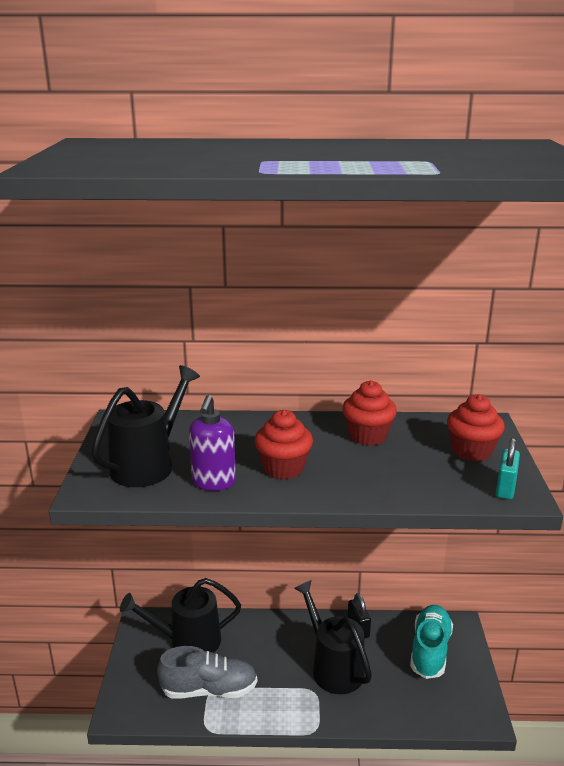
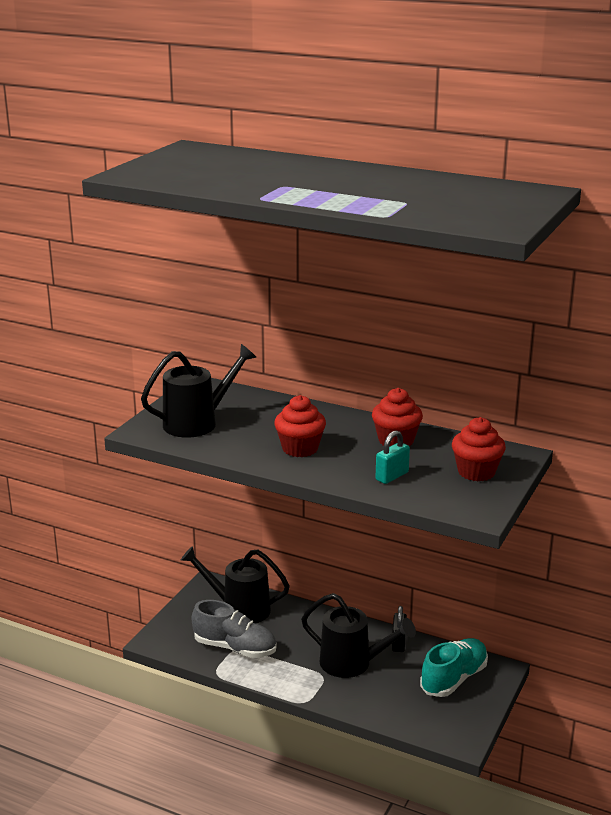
camera: 25 degrees right, 0 degrees up
(213, 482) = (236, 446): purple soap dispenser -> none
(333, 666) = (353, 663): black watering can -> black watering can turned 120 degrees clockwise
(505, 488) = (472, 505): turquoise padlock -> turquoise padlock (392, 476)

